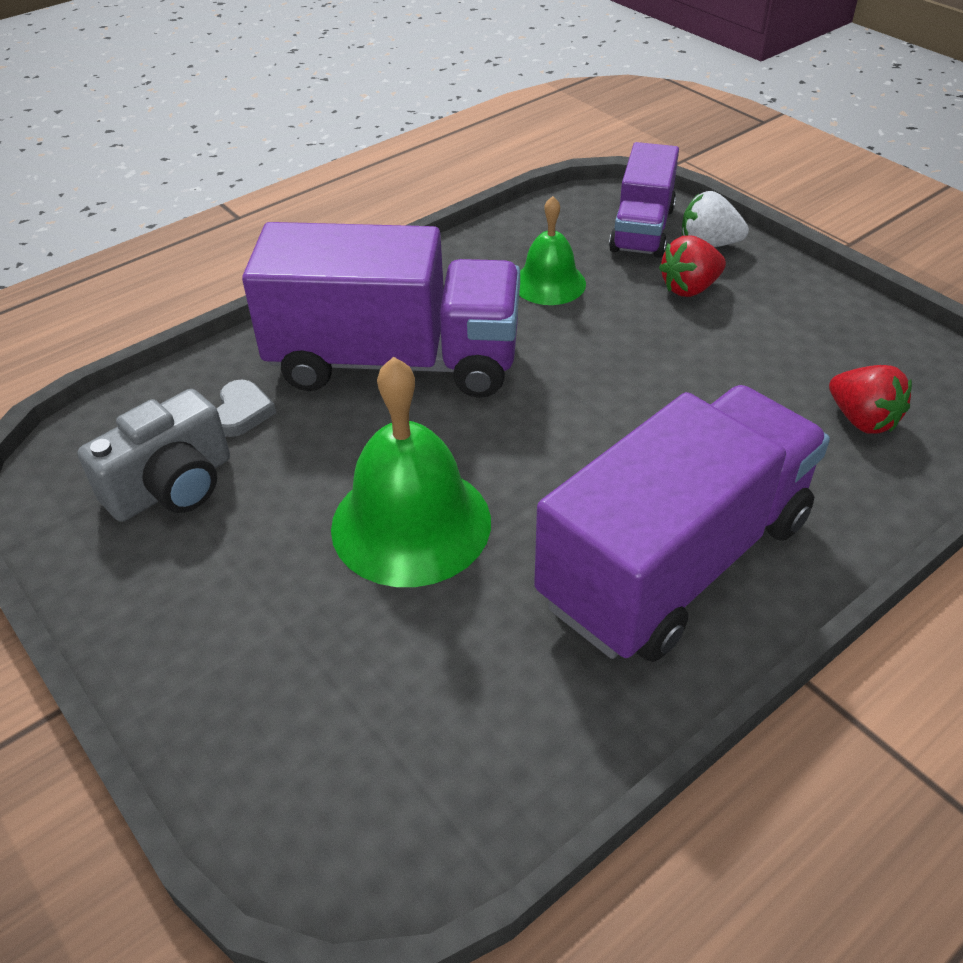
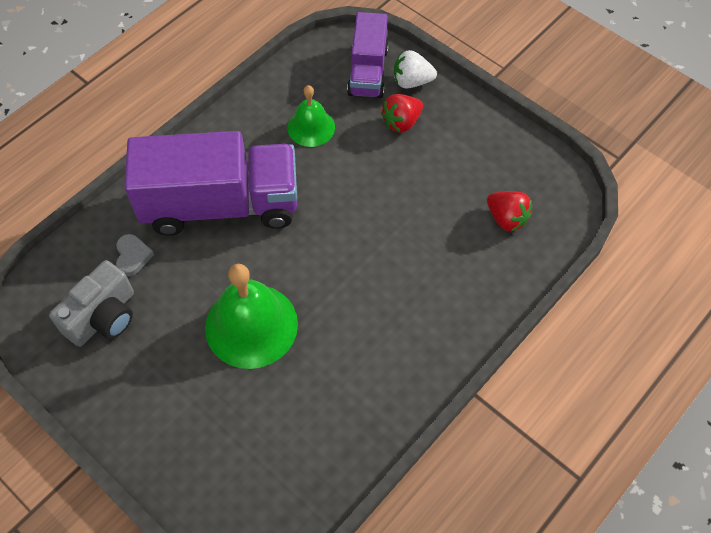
camera: 10 degrees left, 15 degrees up
(675, 561) = (403, 331): purple truck -> none

